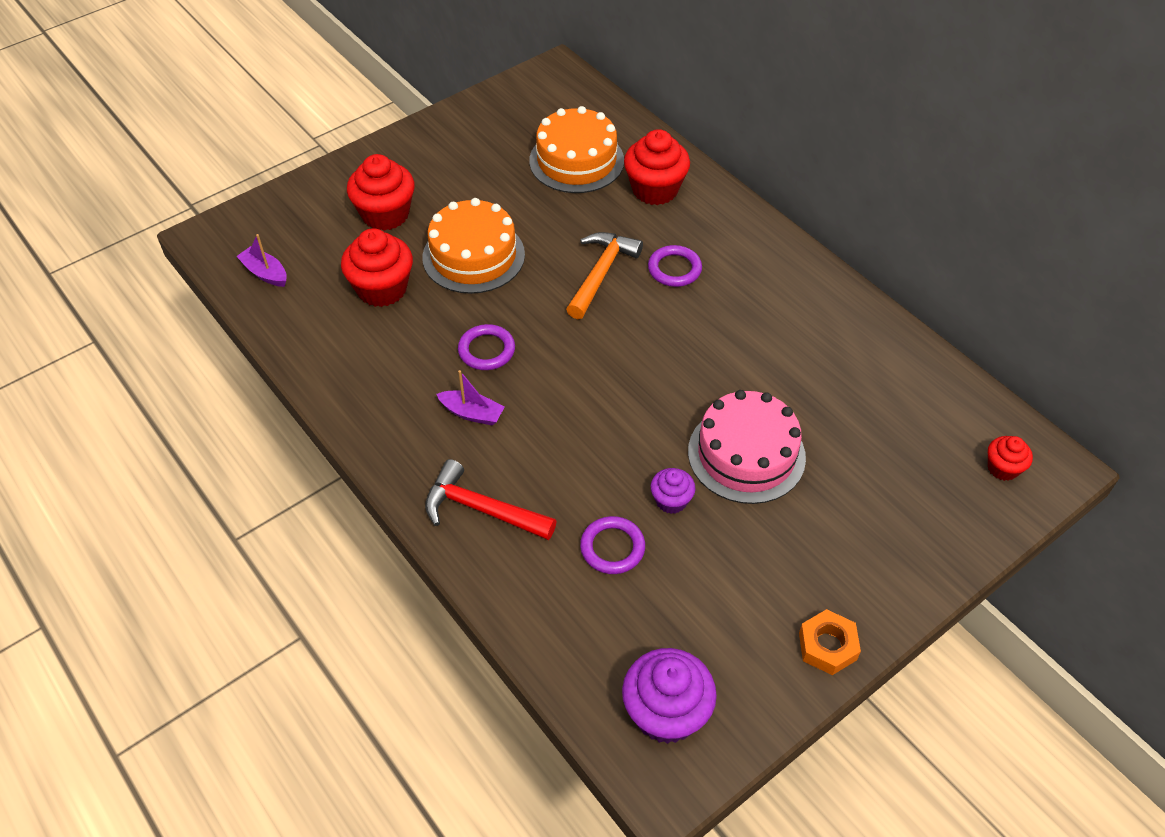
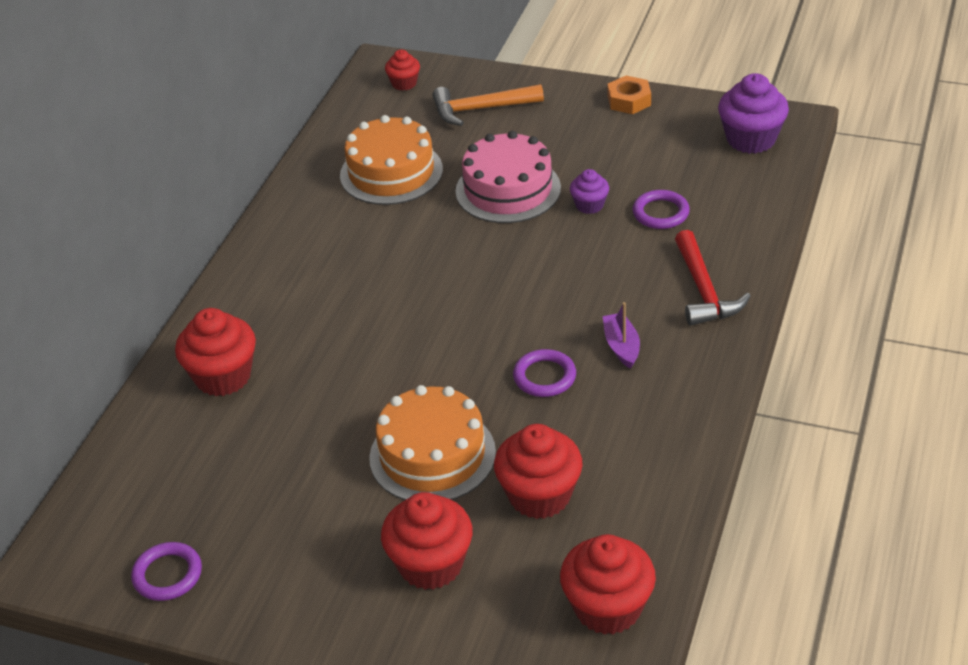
camera: 120 degrees left, 10 degrees down
(265, 273) = (608, 608): purple boat -> red cupcake
(576, 161) = (217, 457): orange cake -> orange cake (391, 172)
(601, 274) = (379, 354): orange hammer -> orange hammer (481, 109)
(674, 269) = (332, 312): purple ring -> purple ring (167, 575)

